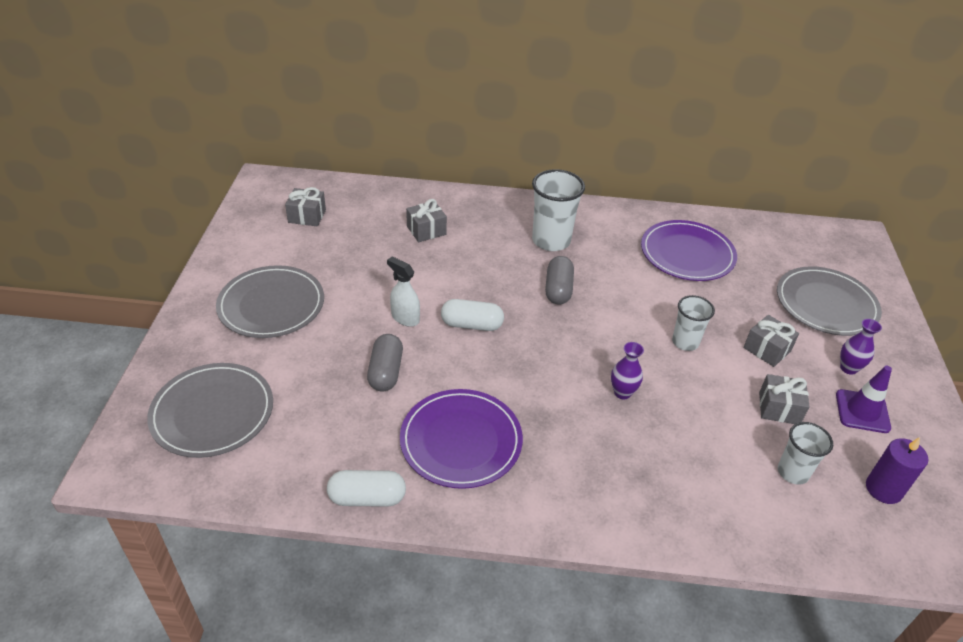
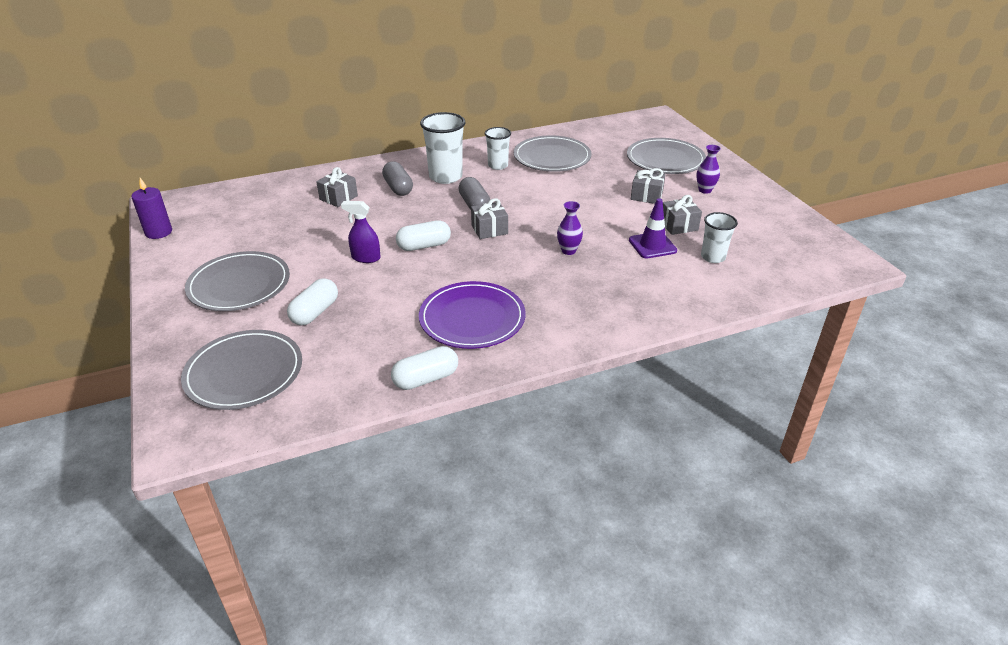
camera: 25 degrees left, 5 degrees down
(307, 216) = (223, 217): grey gift -> grey gift (489, 229)
(317, 367) = (315, 312): none -> white capsule
(385, 372) = (377, 297): grey capsule -> grey capsule (398, 188)
(405, 318) = (365, 258): white spray bottle -> purple spray bottle
(685, 342) = (589, 208): white cup -> white cup (498, 165)
(687, 254) = (552, 157): purple plate -> grey plate
(862, 411) = (730, 210): purple traffic cone -> purple traffic cone (652, 245)
(883, 489) = (772, 247): purple candle -> purple candle (158, 232)

